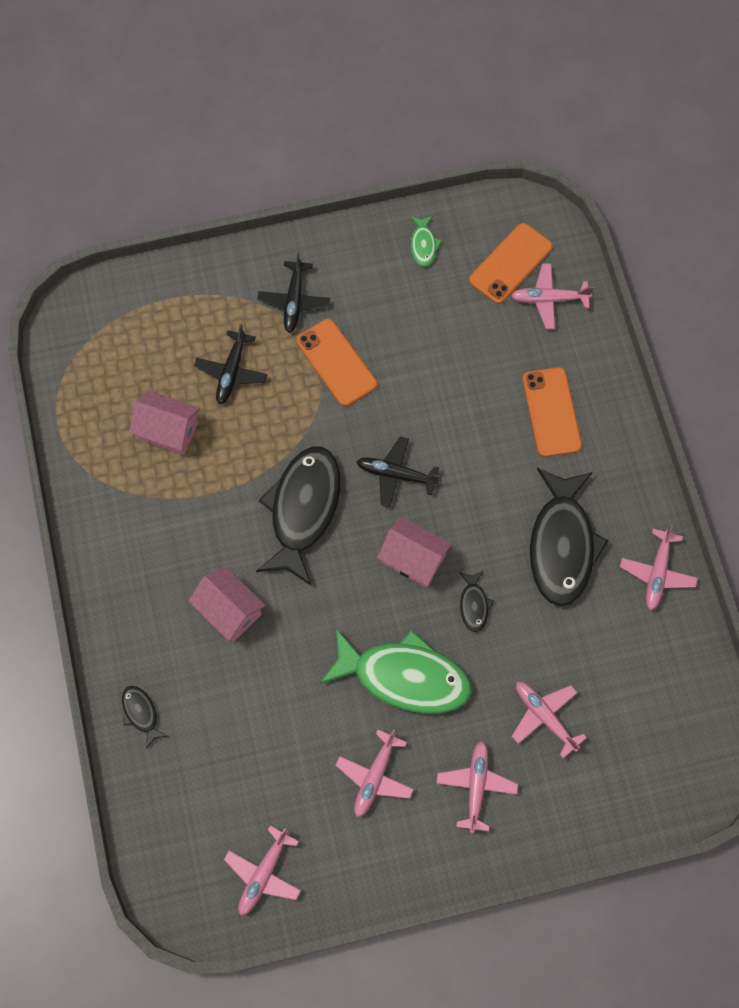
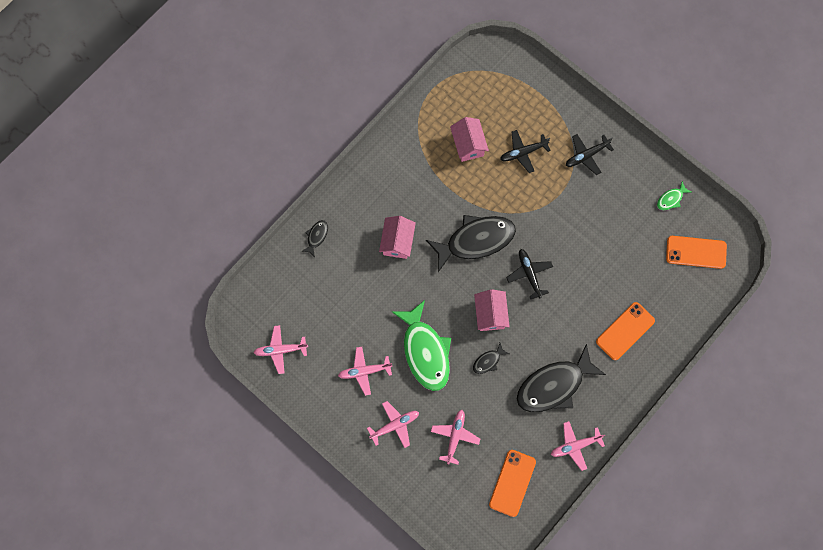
camera: 55 degrees right, 5 degrees up
(336, 362) = (568, 201): orange phone -> orange phone (512, 483)
(549, 299) = (690, 286): pink plane -> none

